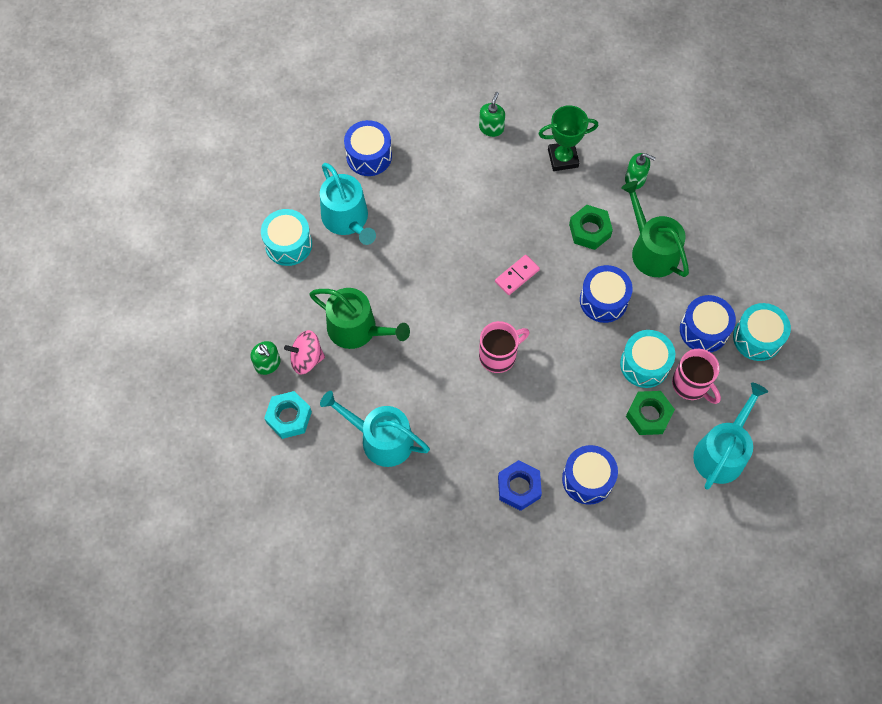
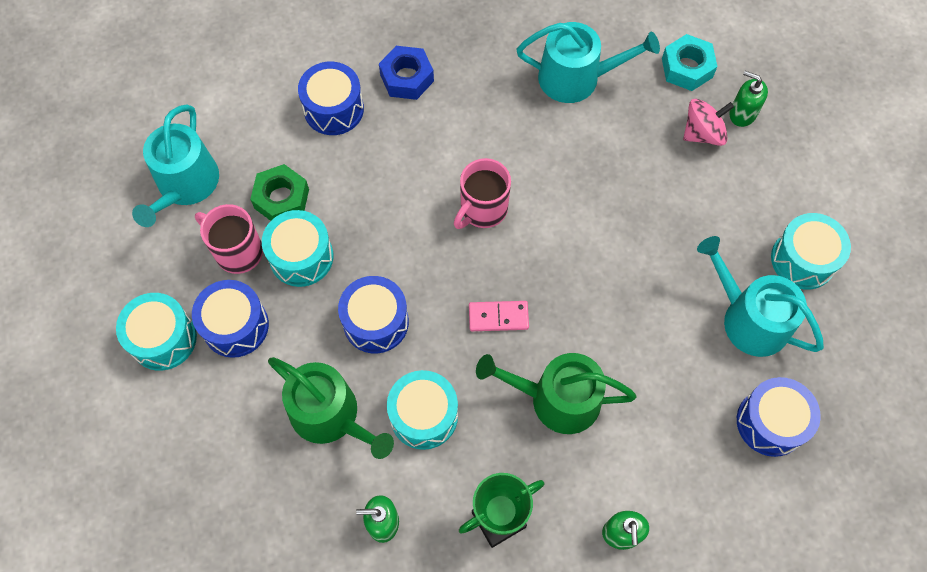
camera: 160 degrees right, 0 degrees up
(357, 329) = (662, 185): green watering can -> green watering can (556, 399)
(517, 276) = (498, 317): pink domino -> pink domino turned 60 degrees clockwise
(589, 230) = (424, 415): green nut -> turquoise drum

